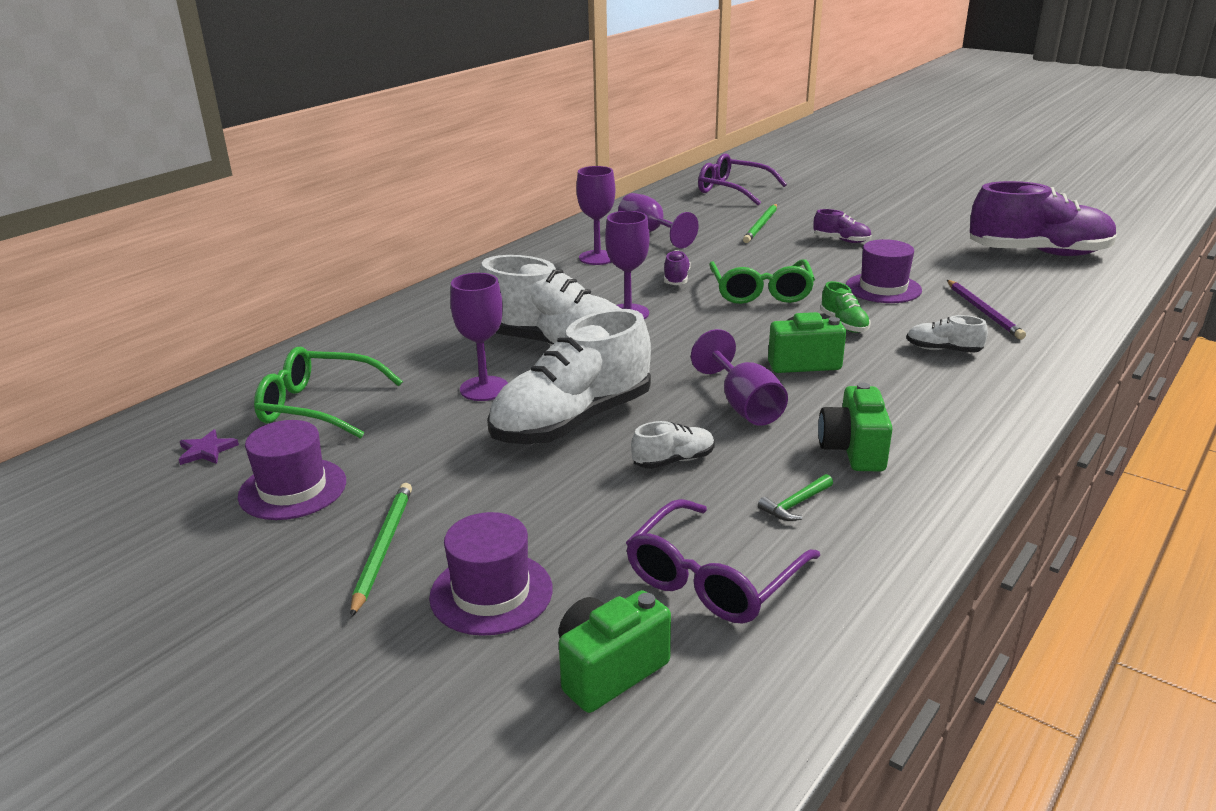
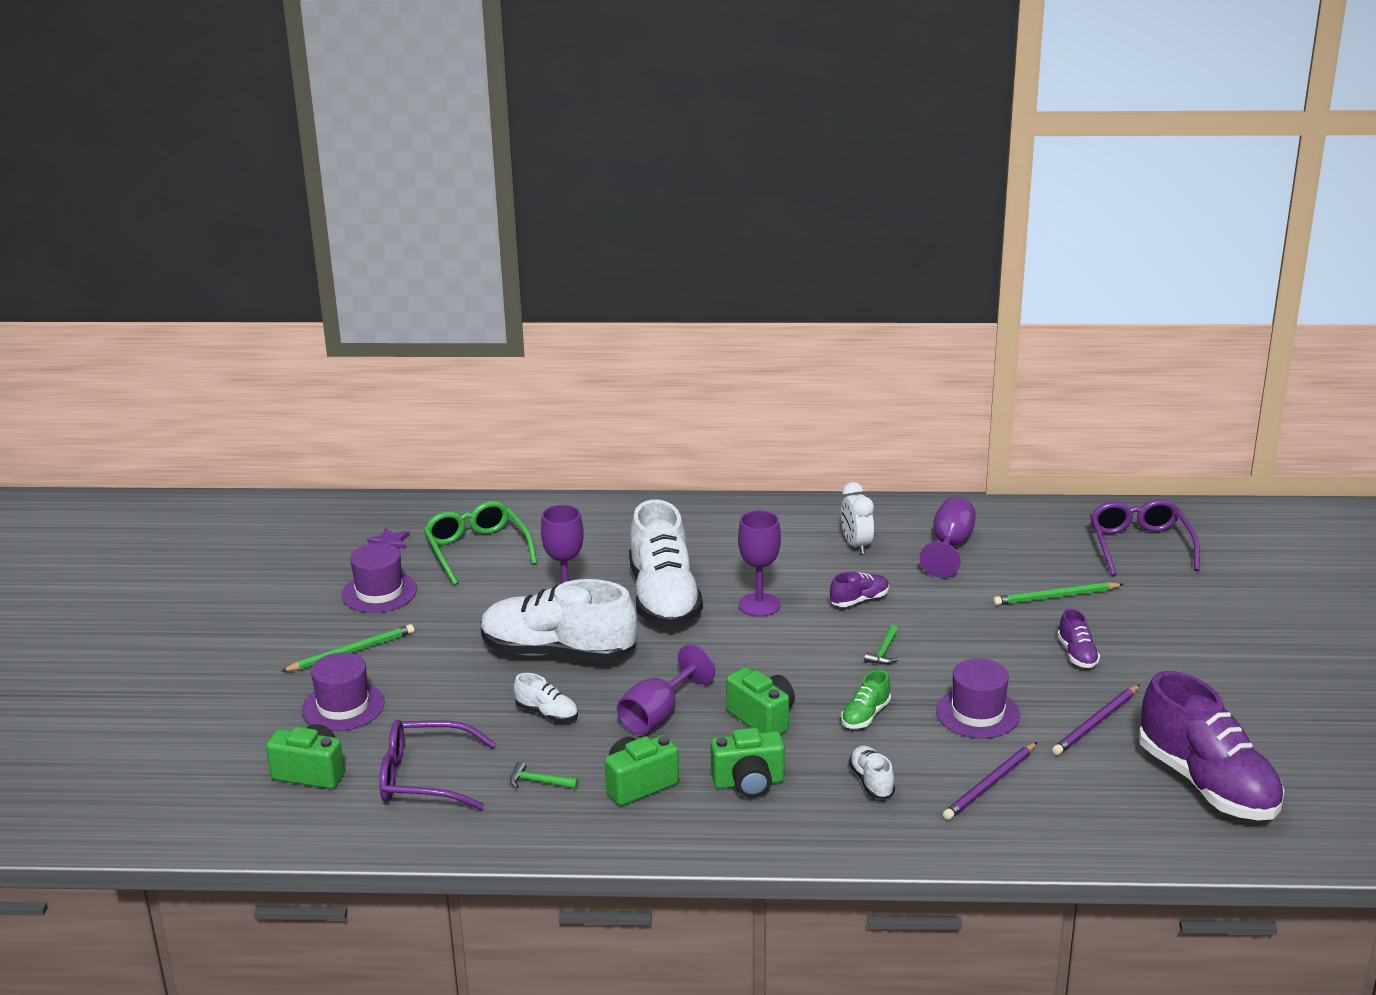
camera: 55 degrees right, 0 degrees up
(597, 258) = (856, 545): purple goblet -> white clock
(760, 292) = (884, 652): green glasses -> green hammer
(899, 398) = (748, 783): none -> green camera
(934, 260) = (1096, 723): none -> purple pencil

